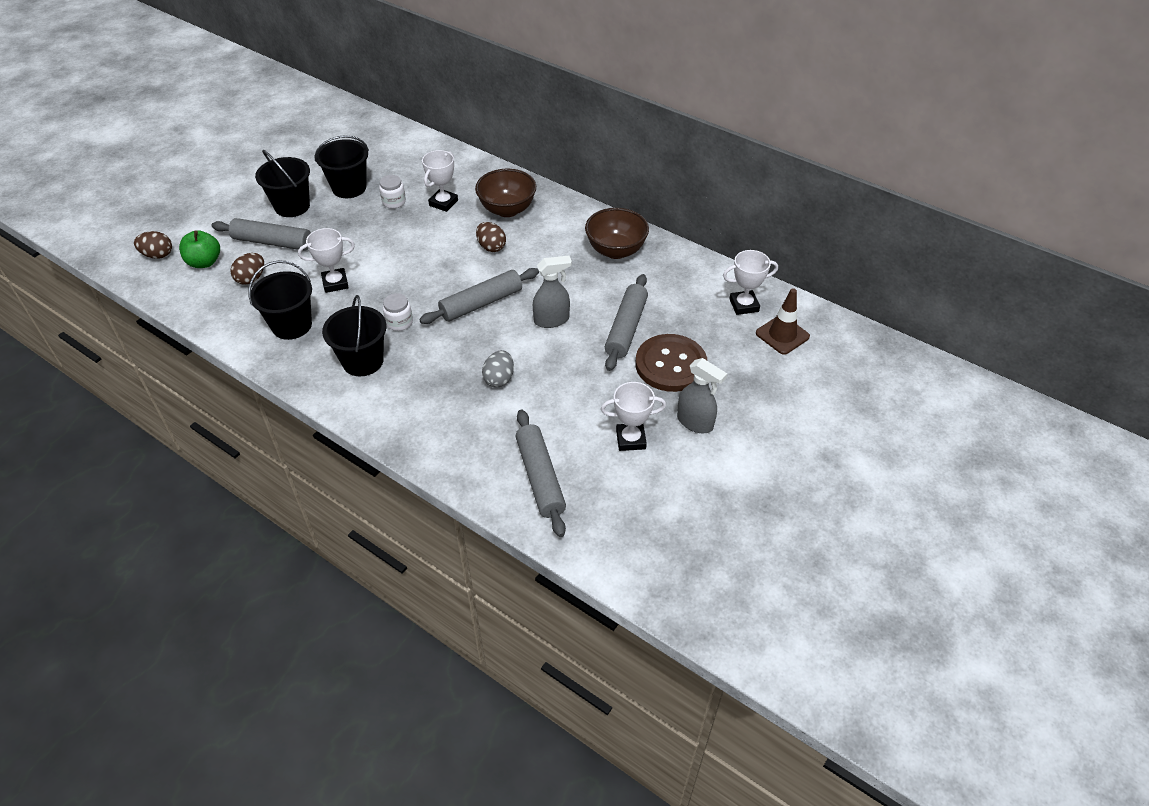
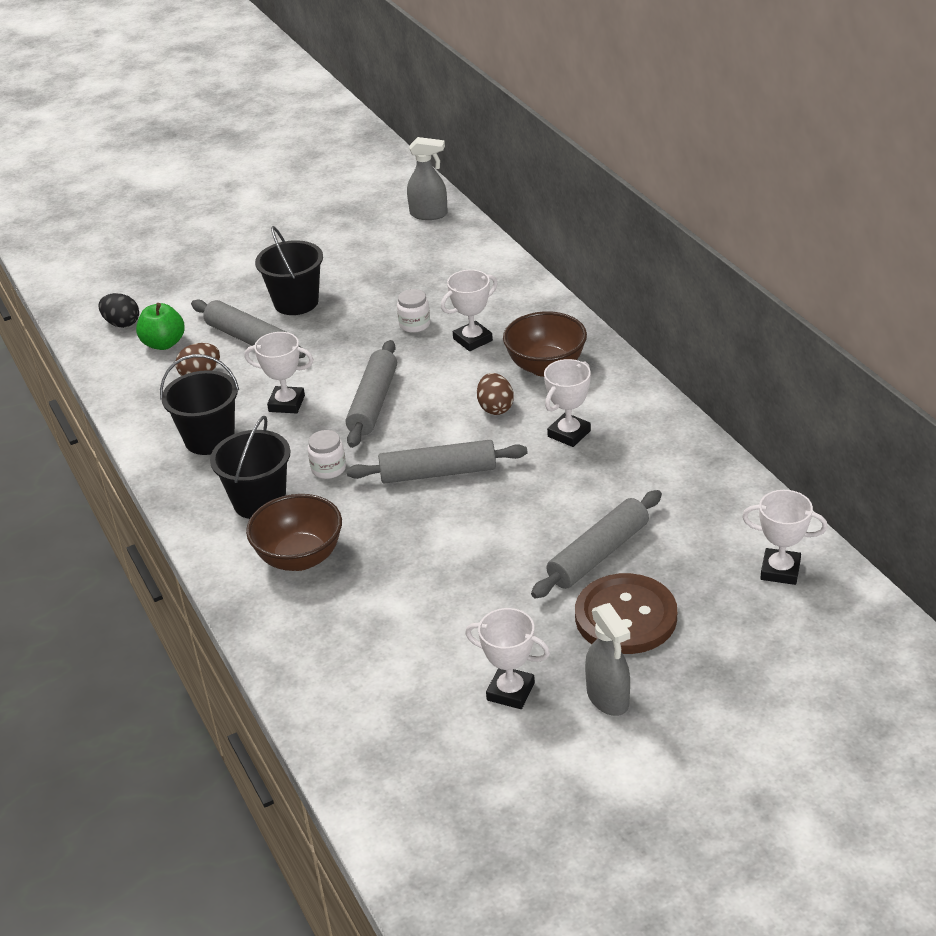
camera: 30 degrees right, 10 degrees down
(158, 255) = (122, 323): brown egg -> black egg
(349, 188) = (373, 295): black bucket -> none
(499, 379) = (399, 569): grey egg -> none
(540, 477) = (370, 699): grey rolling pin -> grey rolling pin (373, 403)
(552, 320) = (510, 517): grey spray bottle -> grey spray bottle (429, 214)
(553, 252) = (569, 434): none -> white trophy
(616, 250) = (652, 453): brown bowl -> brown bowl (300, 558)
(782, 335) = (808, 625): brown traffic cone -> none

